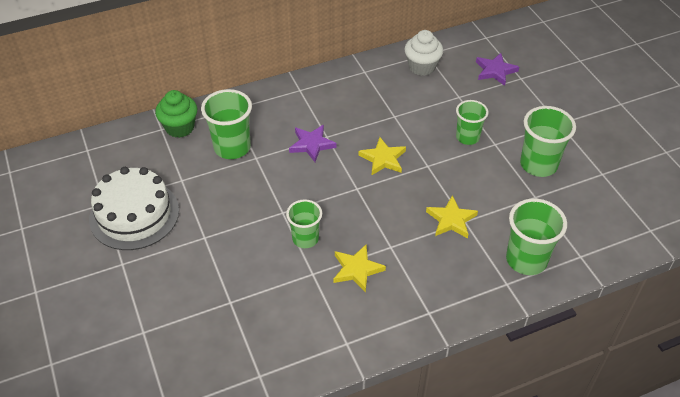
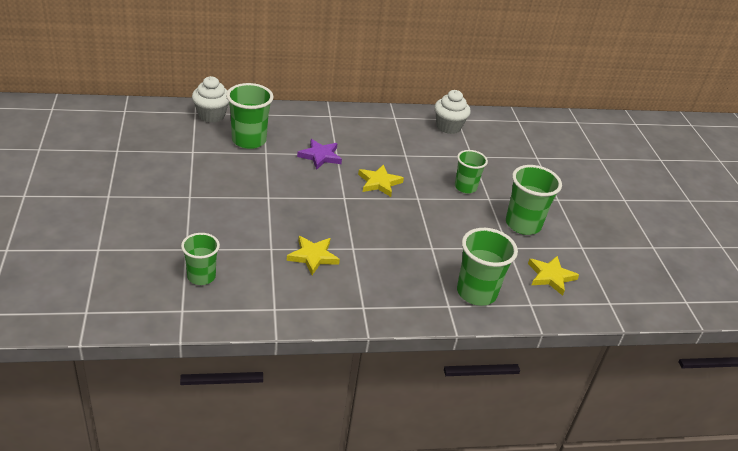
camera: 10 degrees right, 10 degrees down
(134, 214) = (138, 165): white cake -> none
(180, 128) = (211, 115): green cupcake -> white cupcake
(305, 239) = (278, 221): green cup -> green cup (201, 276)
(451, 220) = (419, 243): yellow star -> yellow star (550, 276)
(495, 71) = (515, 146): purple star -> none

